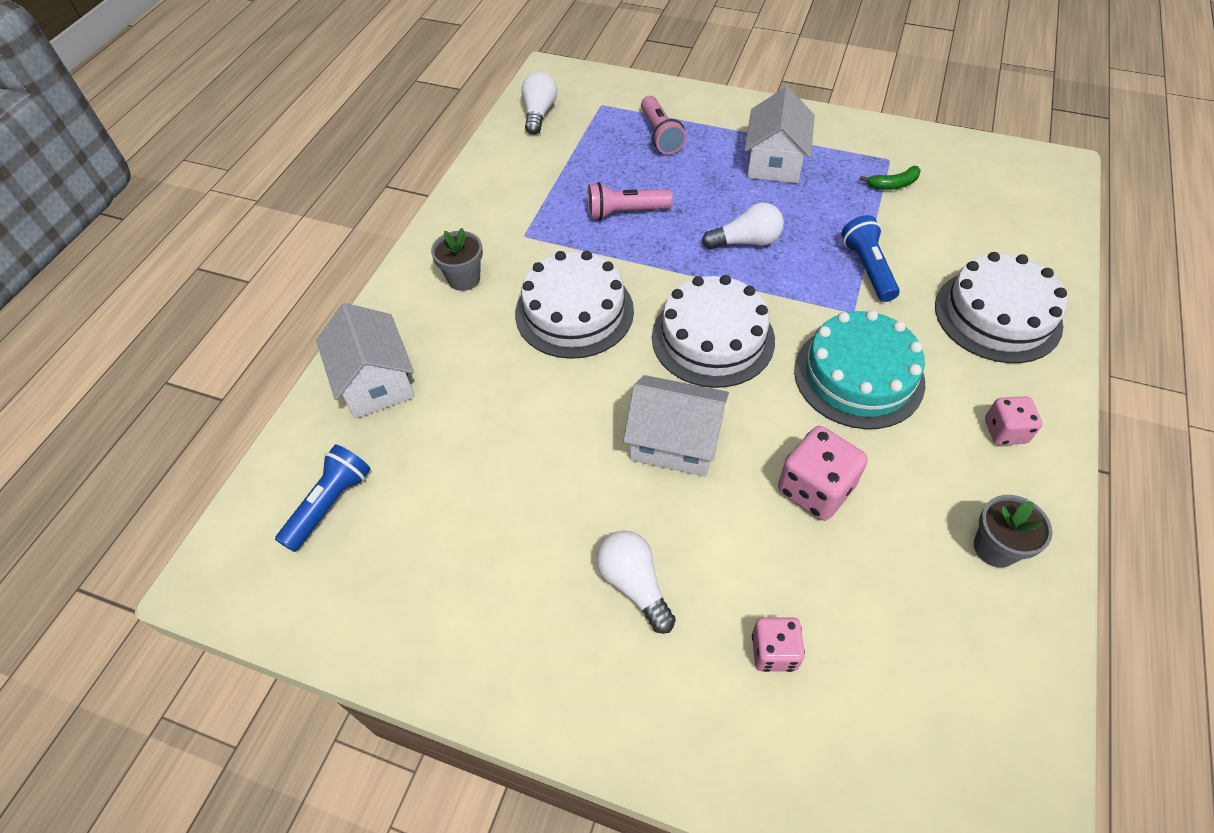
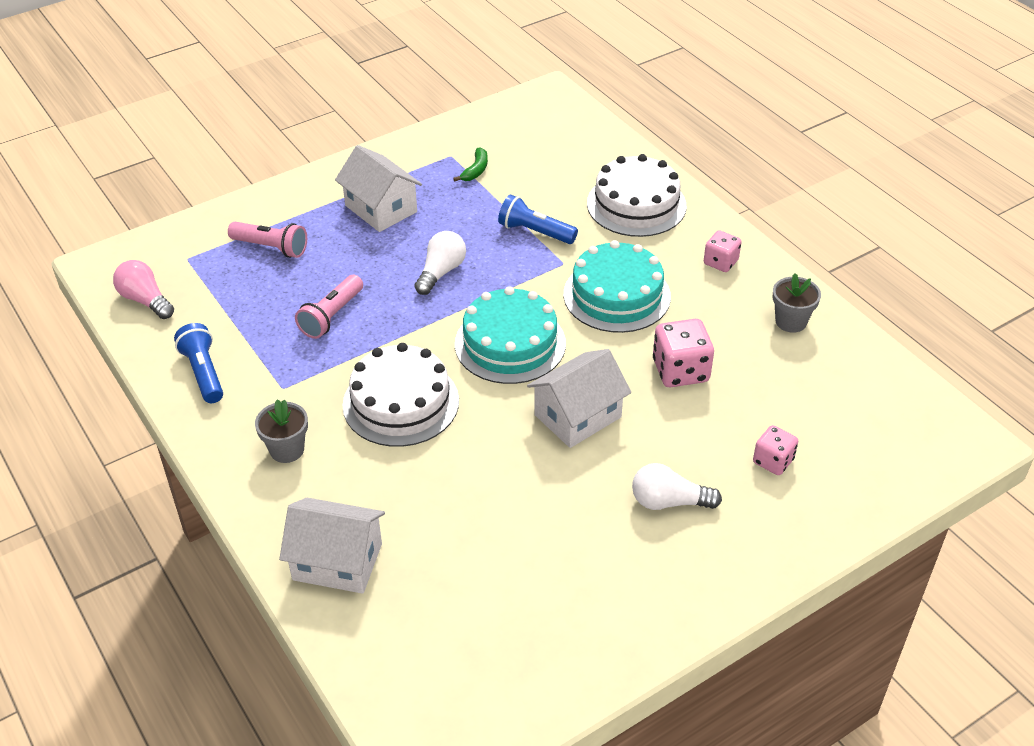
camera: 55 degrees left, 10 degrees down
(330, 504) = (435, 648): blue flashlight -> blue flashlight (203, 373)
(539, 113) = (145, 300): white light bulb -> pink light bulb
(713, 338) = (510, 343): white cake -> turquoise cake

